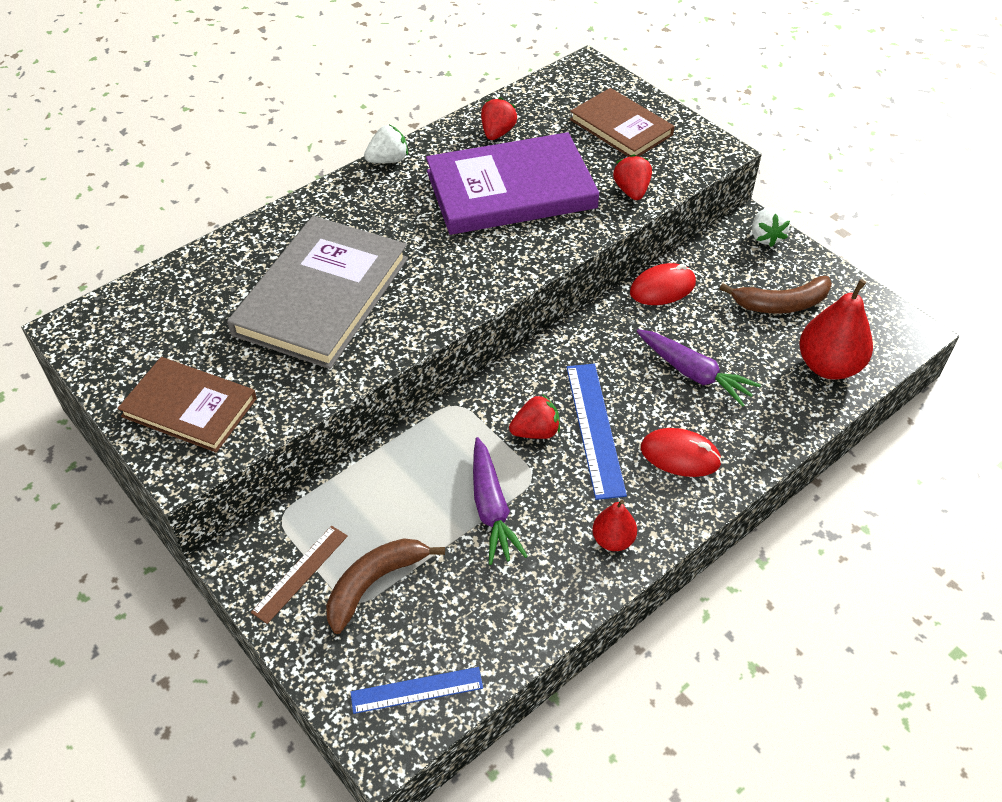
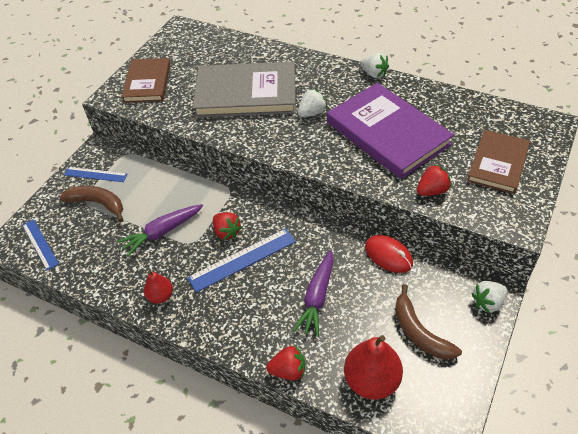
camera: 70 degrees right, 0 degrees up
(300, 573) = (95, 174): brown ruler -> blue ruler
(420, 243) = (312, 113): none -> white strawberry
(497, 133) = (438, 108): red strawberry -> red strawberry (288, 370)
(680, 455) = (241, 311): red mouse -> none

